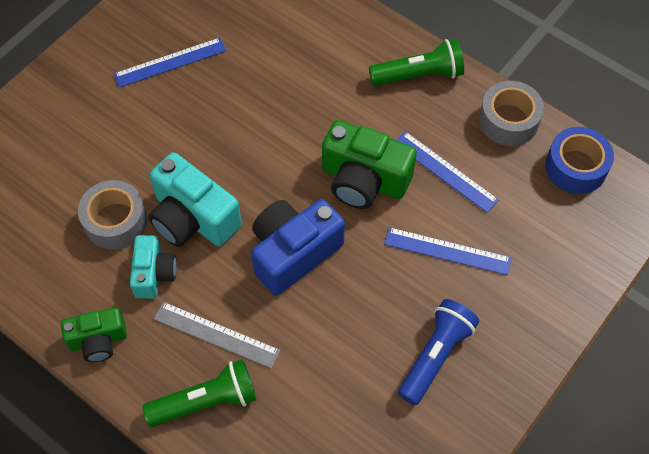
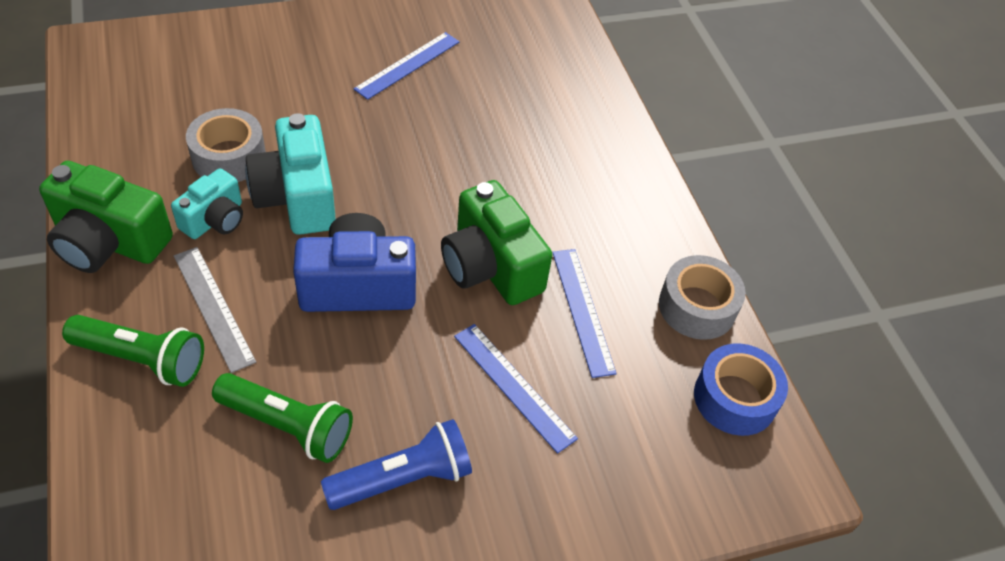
camera: 30 degrees right, 10 degrees down
(98, 341) = (109, 242): green camera -> green camera, size x1.66
(170, 62) = (408, 65): blue ruler -> blue ruler turned 60 degrees counterclockwise
(419, 75) = (637, 210): green flashlight -> green flashlight (288, 426)

